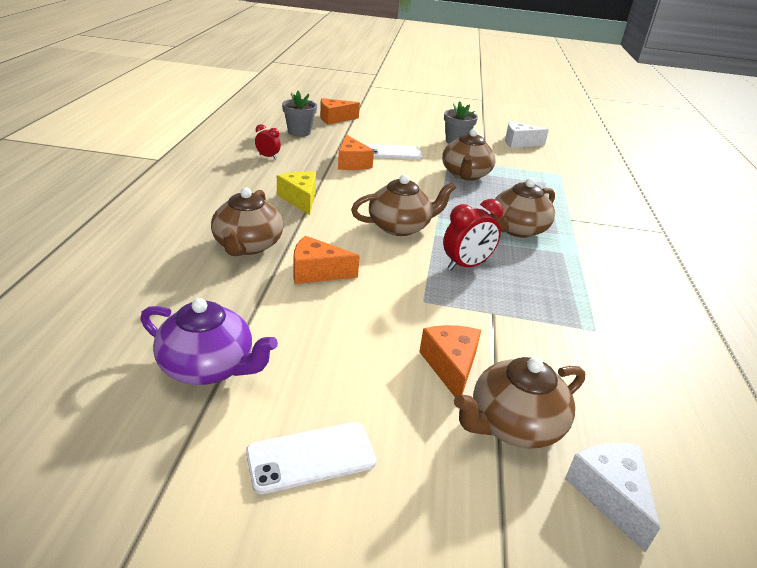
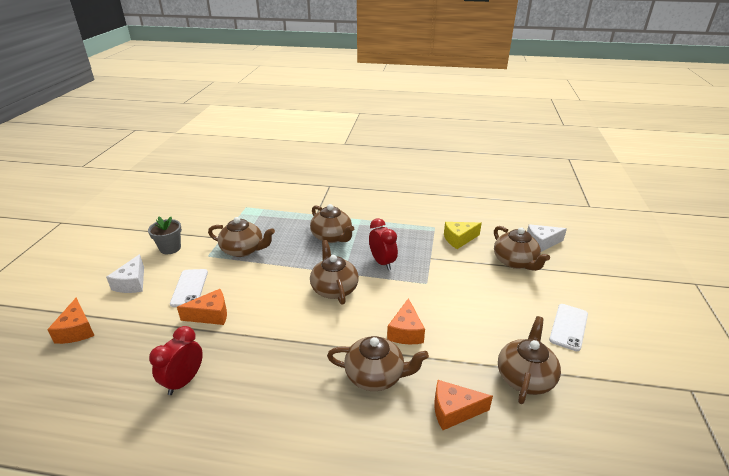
camera: 85 degrees left, 0 degrees up
(209, 367) = (525, 377): purple teapot -> brown teapot
(268, 157) = (184, 381): red clock -> red clock, size x1.70
(299, 132) = (113, 359): grey flower pot -> none
(300, 199) = (289, 348): yellow cheese -> yellow cheese (459, 239)
(311, 457) = (569, 327): white phone -> white phone turned 45 degrees clockwise
(450, 366) = (483, 277): orange cheese -> orange cheese (454, 411)
(519, 143) = (181, 216): white cheese -> white cheese (132, 283)

